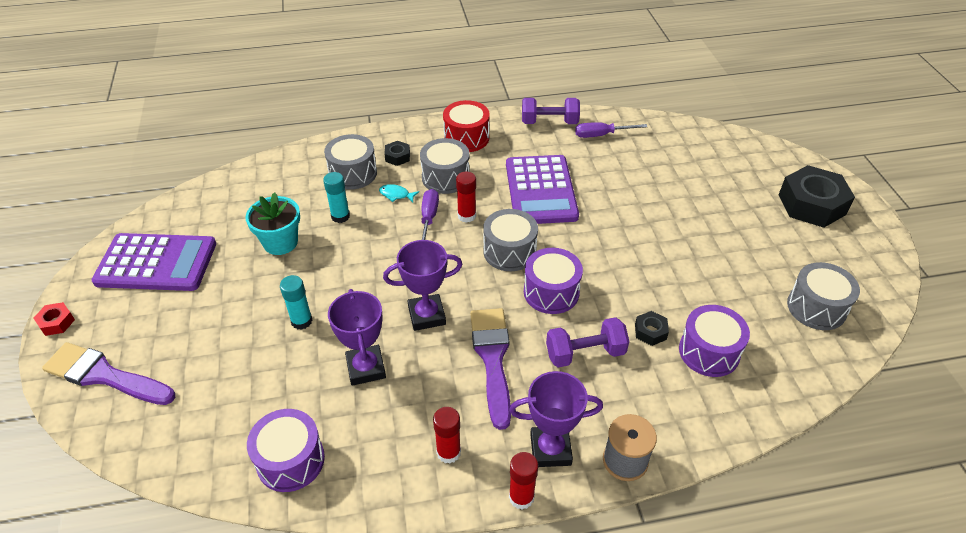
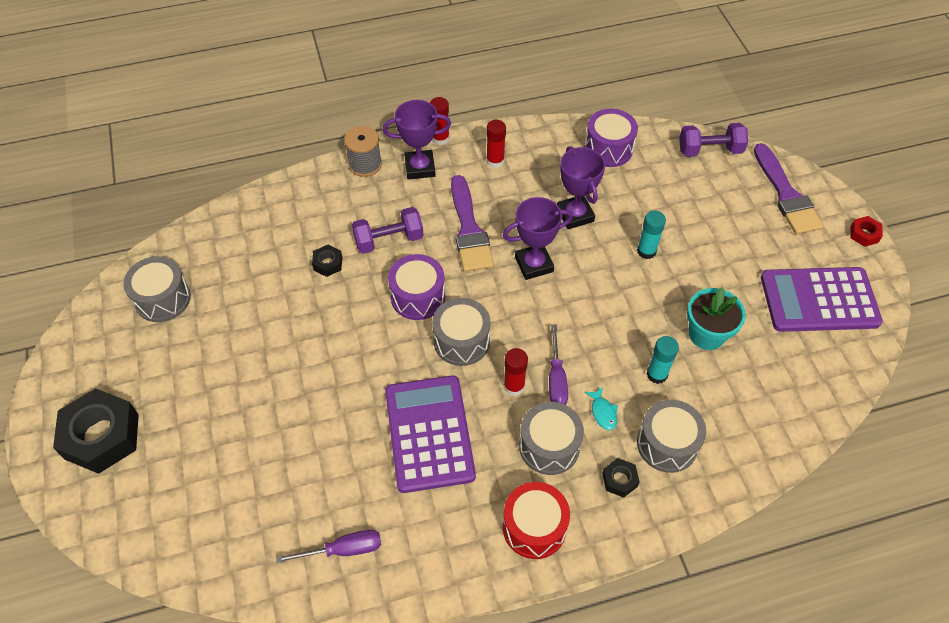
camera: 175 degrees right, 10 degrees up
(105, 376) = (786, 194): purple brush -> purple brush turned 60 degrees clockwise
(396, 195) = (603, 412): turquoise fish -> turquoise fish turned 60 degrees clockwise
(549, 122) = (417, 574): purple dumbbell -> purple dumbbell (709, 150)
(709, 352) = (279, 249): purple drum -> none

